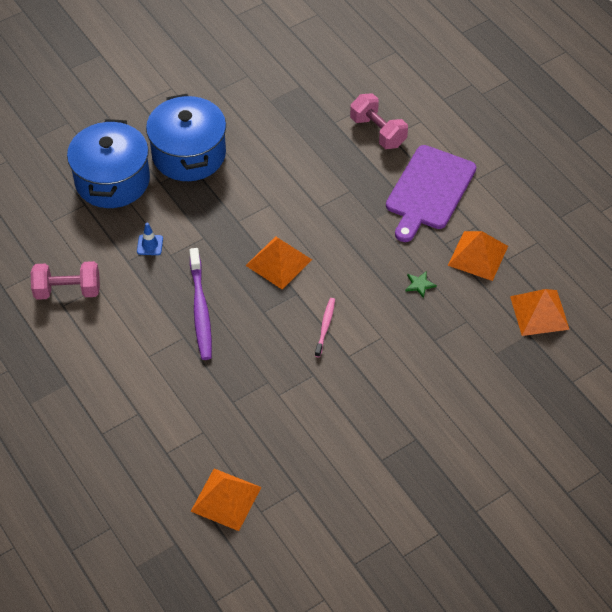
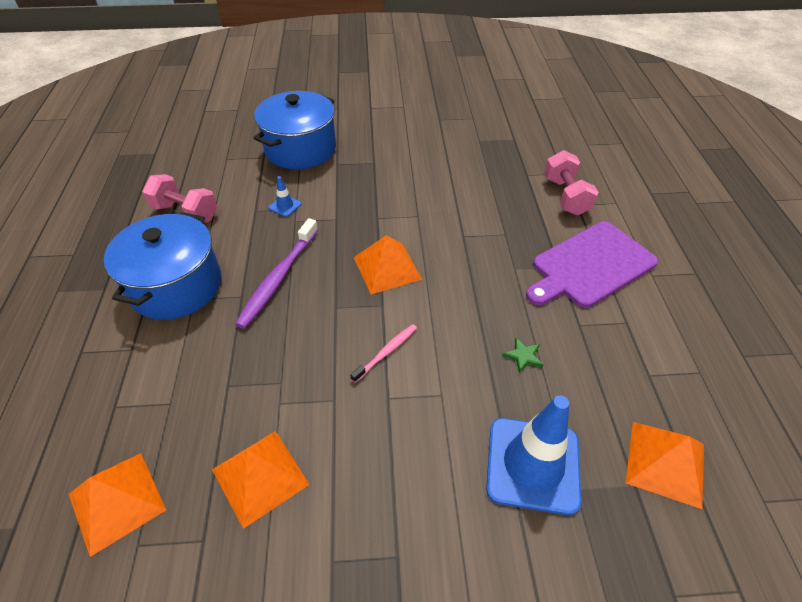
camera: 30 degrees right, 5 degrees down
(189, 154) = (378, 153): blue pot -> blue pot (176, 286)
(463, 352) = (533, 465): none -> blue traffic cone
(478, 255) = (613, 354): orange pyramid -> orange pyramid (260, 477)

